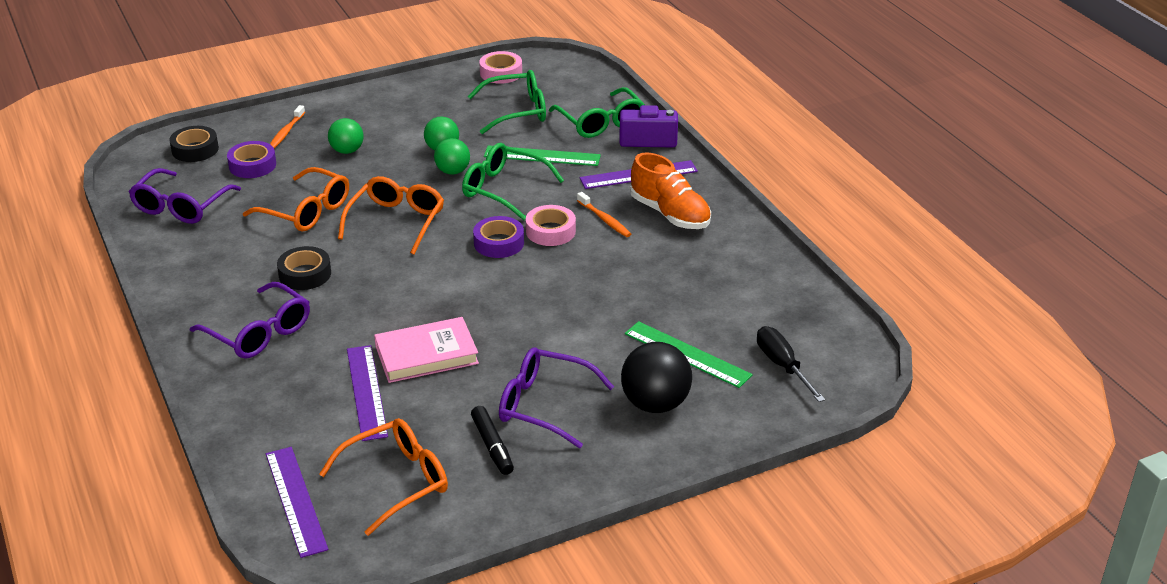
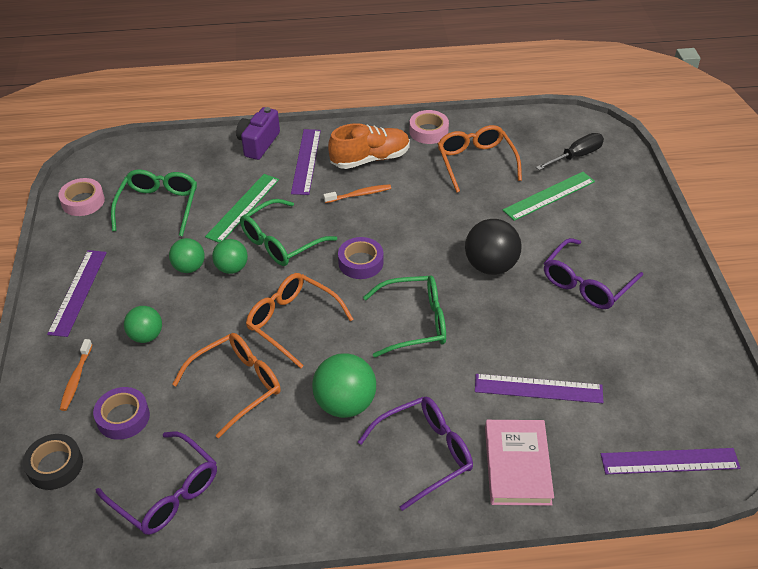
camera: 70 degrees left, 10 degrees up
(286, 132) = (76, 379): orange toothbrush -> orange toothbrush turned 60 degrees clockwise
(305, 274) = (345, 404): black tape -> green ball
(385, 104) = (78, 292): none -> purple ruler
(396, 481) = (658, 390): orange glasses -> orange glasses (476, 162)
(426, 354) = (500, 340): pink book -> pink book (517, 465)
(492, 446) = (627, 323): black marker -> none
(550, 231) = (359, 228): pink tape -> pink tape (428, 131)
(601, 122) = (213, 162): green glasses -> green glasses (414, 322)
(655, 404) = (600, 225): black ball -> black ball (490, 266)
(782, 365) = (576, 156): black screwdriver -> black screwdriver turned 150 degrees clockwise

